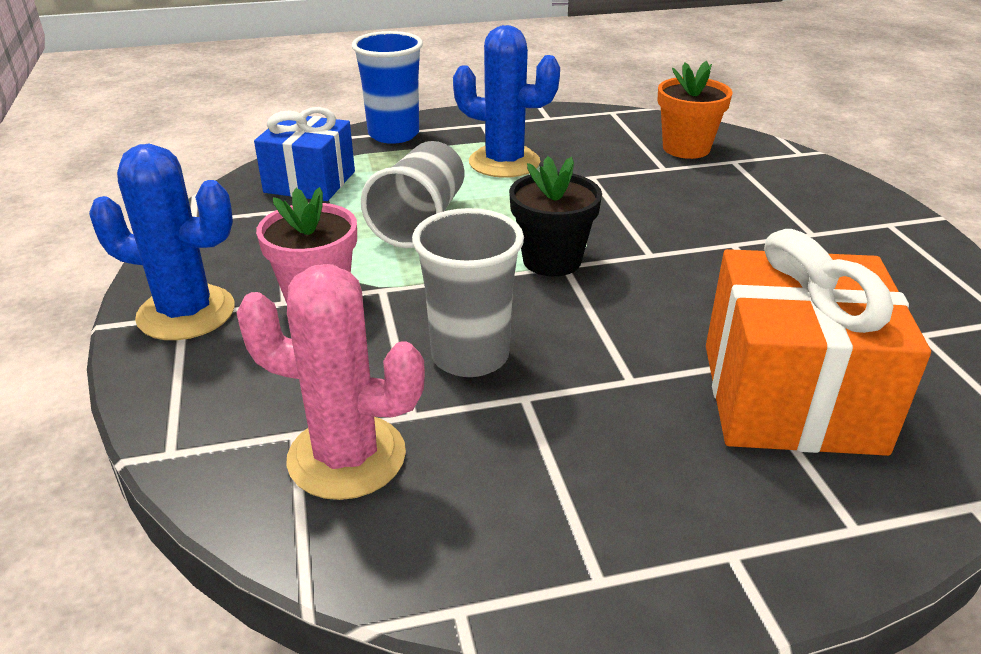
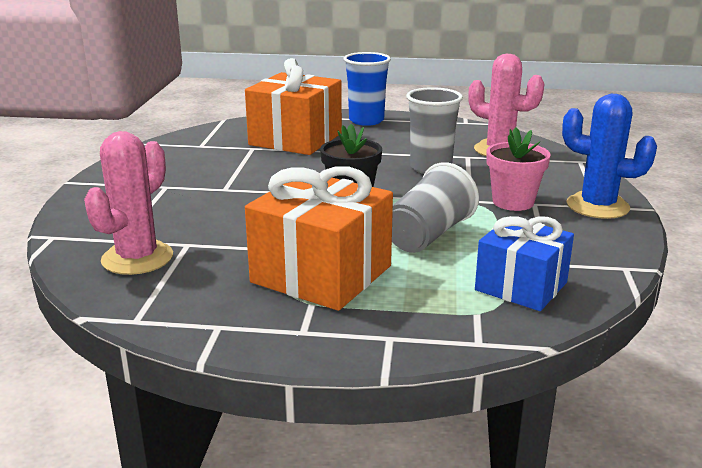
camera: 160 degrees left, 10 degrees down
(393, 134) = (418, 334): blue cup -> blue cup (366, 120)
(504, 162) = (321, 274): blue cactus -> orange gift
(686, 148) = (137, 258): orange flower pot -> pink cactus

